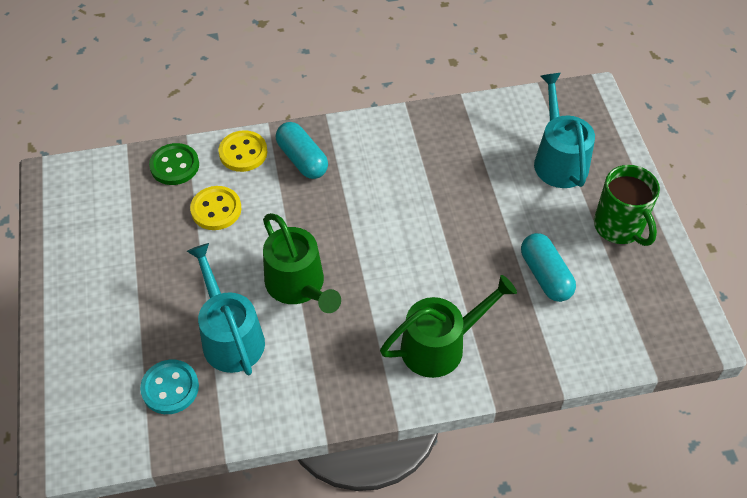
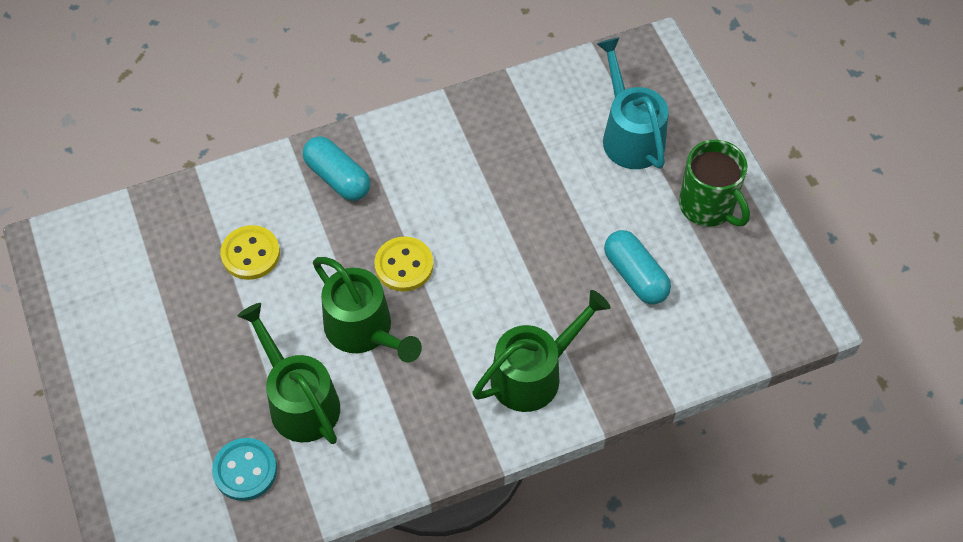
camera: 10 degrees left, 5 degrees up
(174, 165) = (190, 207): green button -> none
(230, 337) = (299, 401): turquoise watering can -> green watering can
(243, 152) = (267, 179): yellow button -> yellow button (404, 265)

